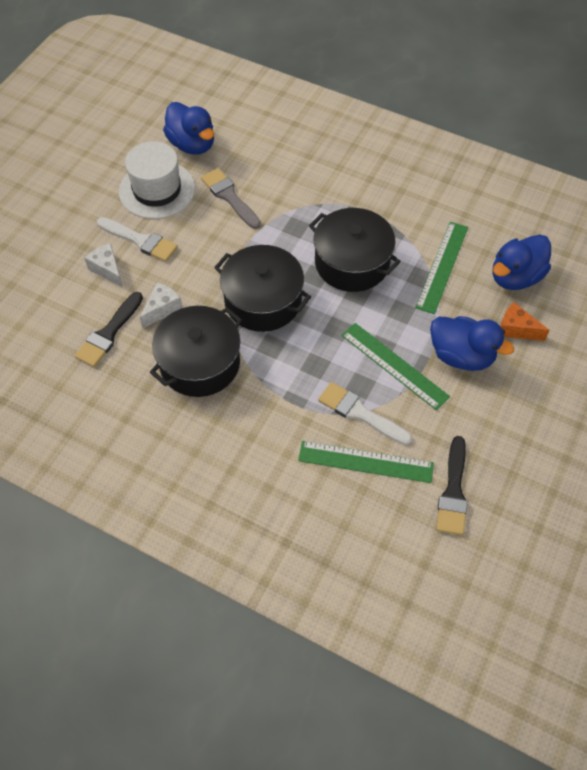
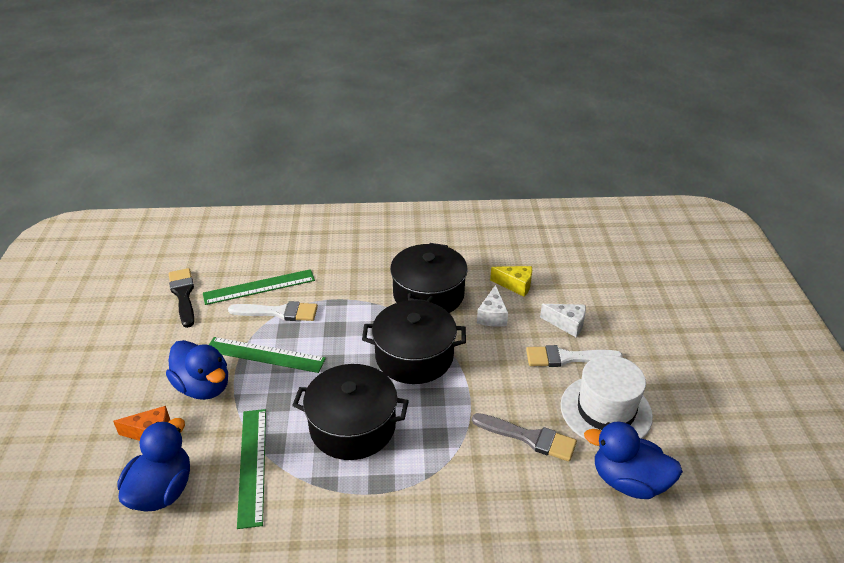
camera: 150 degrees right, 20 degrees down
(109, 333) = (515, 285): black brush -> yellow cheese
(461, 356) = (203, 387): blue duck -> blue duck turned 135 degrees counterclockwise

